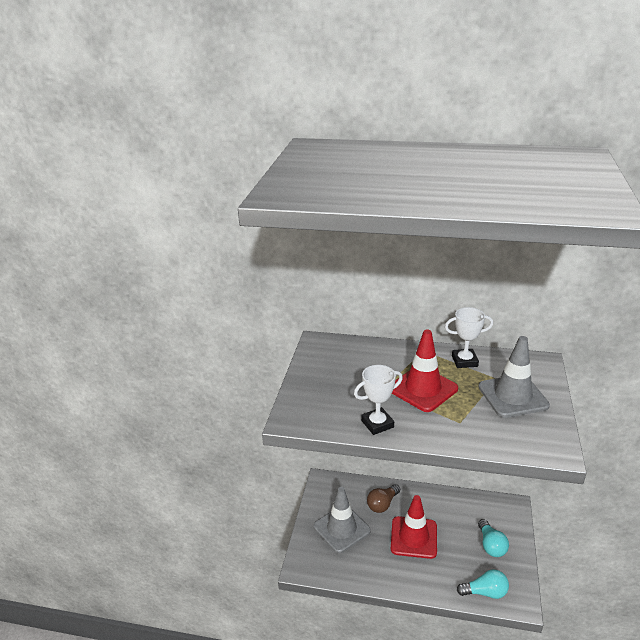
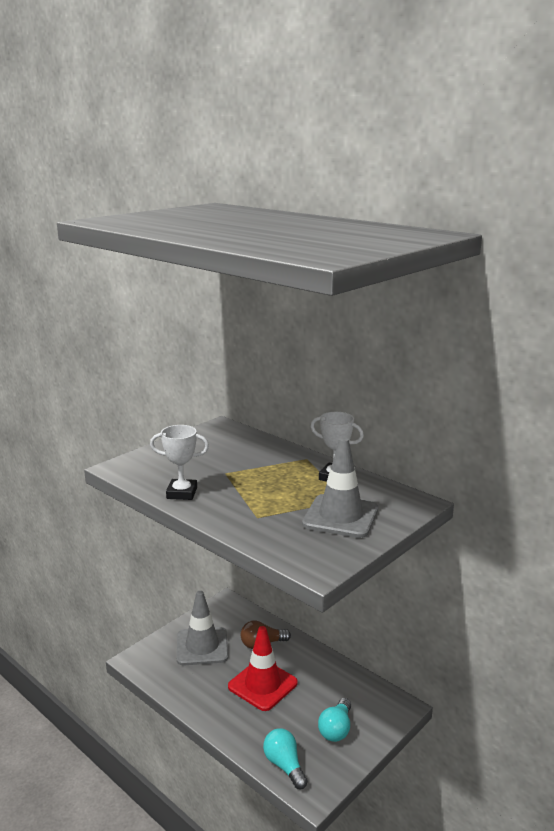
camera: 30 degrees right, 10 degrees down
(423, 389) = (261, 484): red traffic cone -> none
(485, 592) = (284, 765): turquoise light bulb -> turquoise light bulb turned 150 degrees counterclockwise

